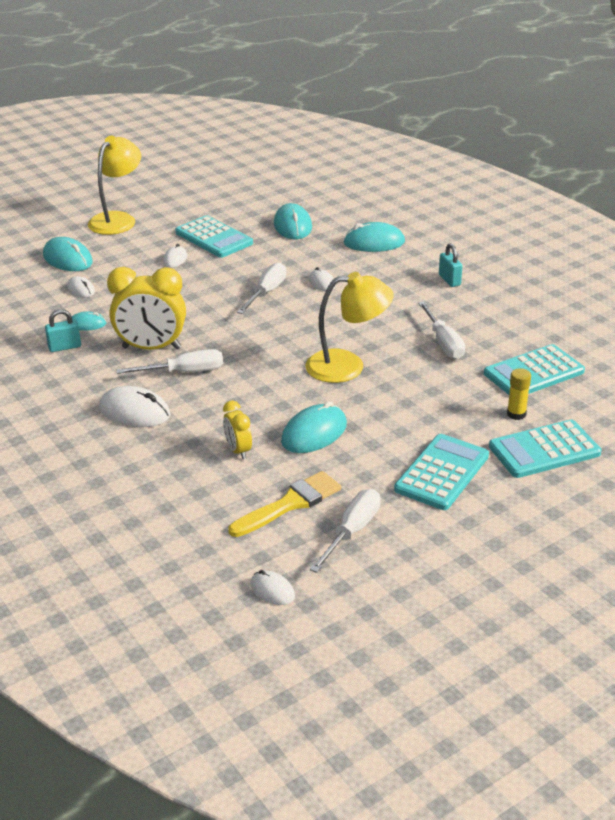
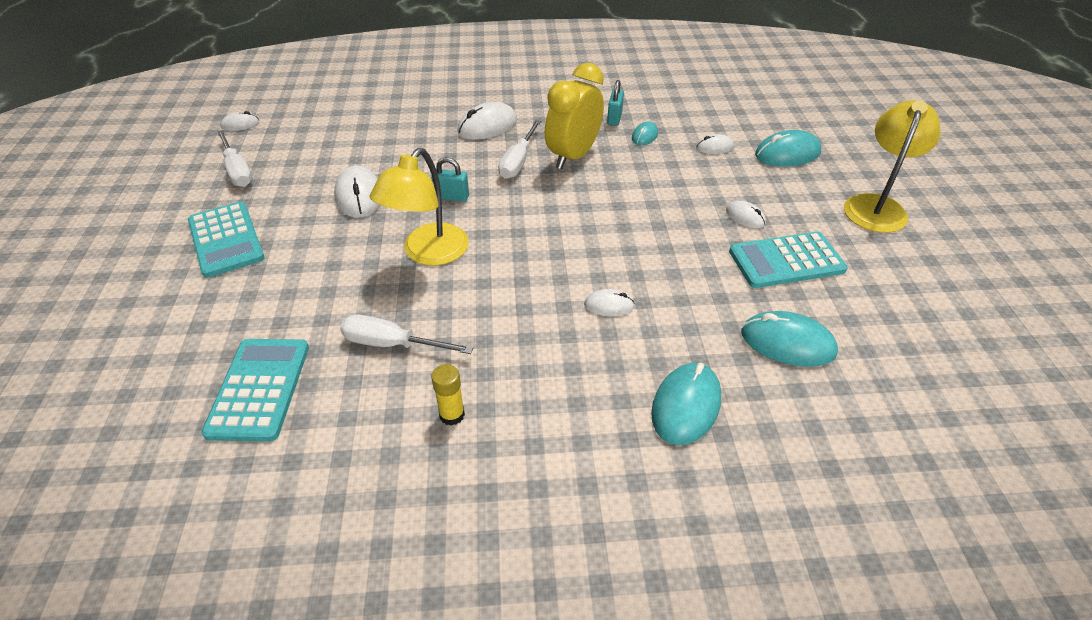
camera: 120 degrees right, 10 degrees up
(117, 219) = (876, 206): yellow lamp -> yellow lamp turned 120 degrees counterclockwise
(238, 450) = (385, 154): yellow clock -> none
(266, 293) = (619, 254): white screwdriver -> none
(290, 504) = (300, 156): yellow brush -> none
(314, 433) = (359, 196): turquoise mouse -> white mouse
(449, 280) = (520, 433): turquoise padlock -> turquoise padlock (452, 197)
(516, 414) = (224, 330): yellow glue stick -> yellow glue stick (452, 415)
(544, 450) = (159, 318): turquoise calculator -> none

